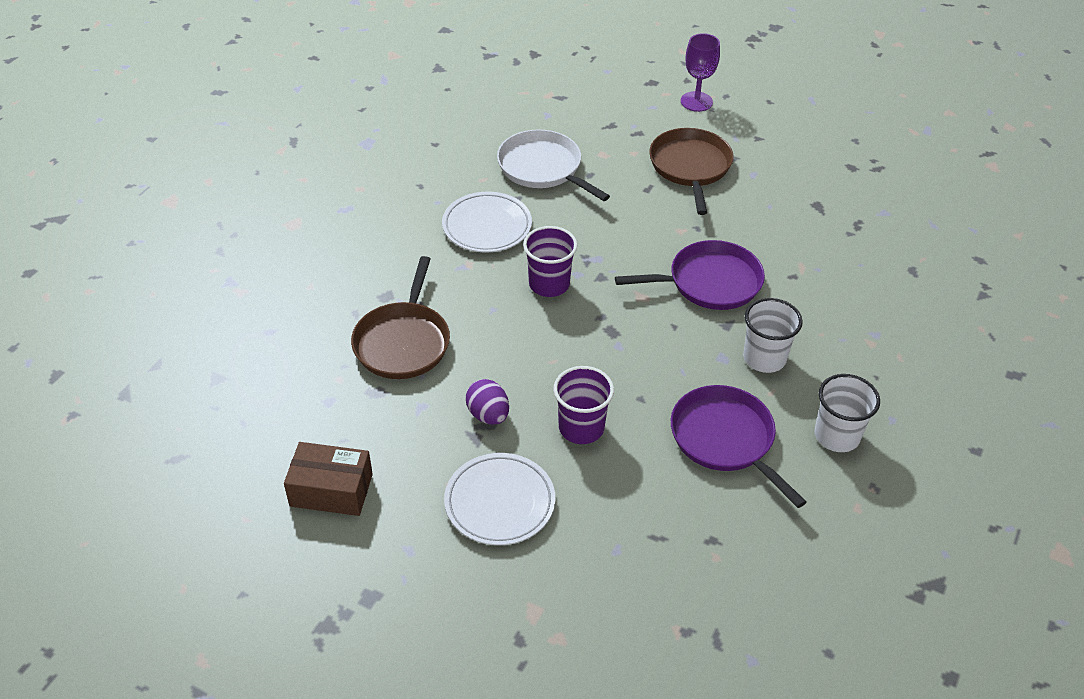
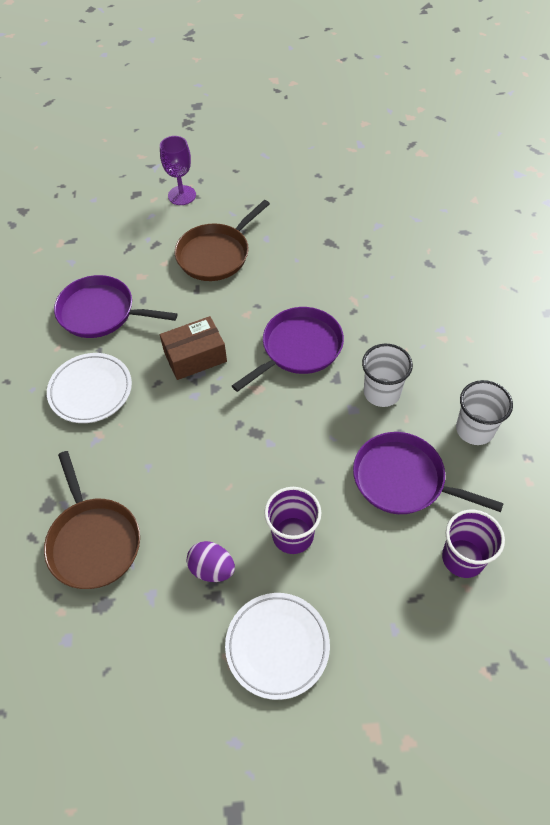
camera: 30 degrees left, 10 degrees up
(331, 490) = (129, 729): brown box -> brown box (195, 357)
(542, 168) = (100, 312): white pan -> purple pan
(549, 284) = (178, 417): purple cup -> purple cup (463, 558)
(690, 167) = (216, 255): brown pan -> brown pan turned 105 degrees counterclockwise

